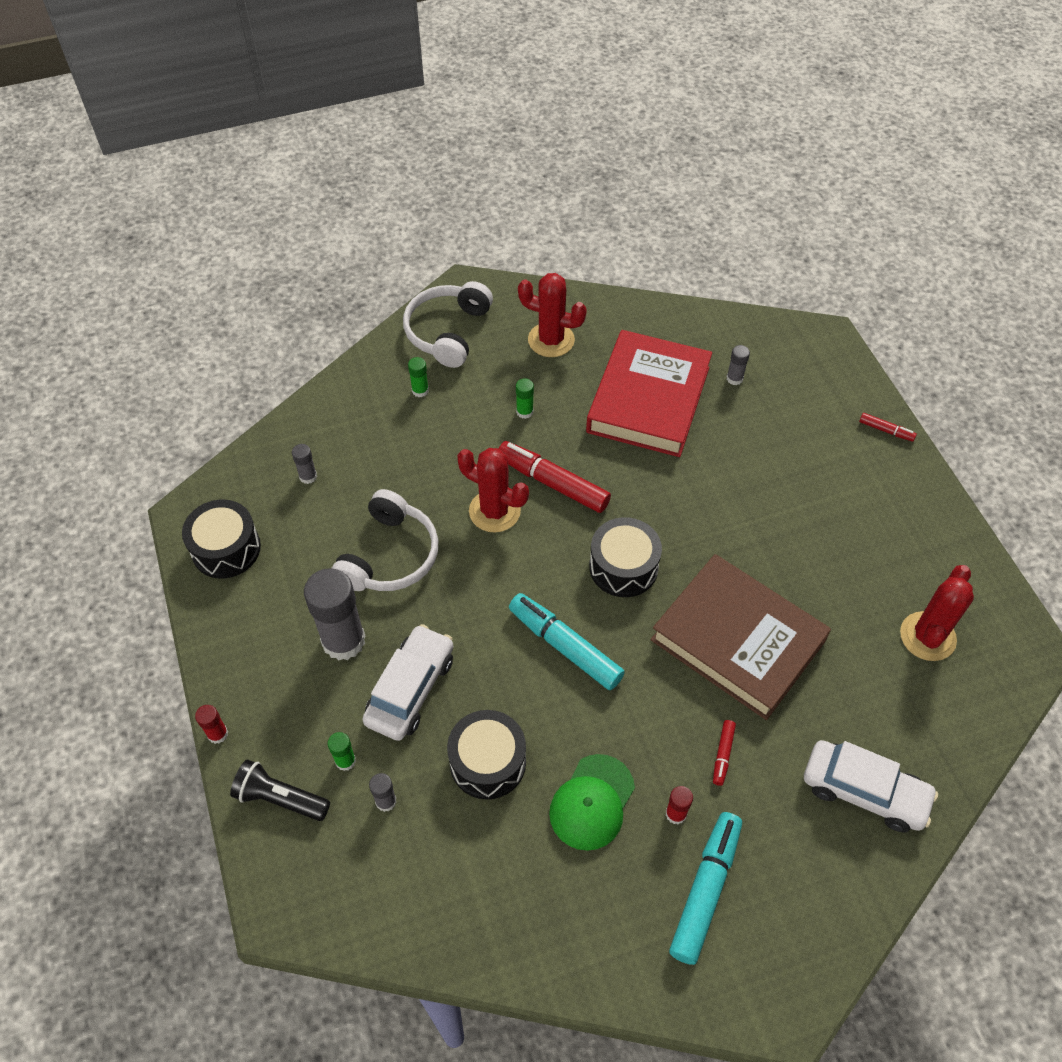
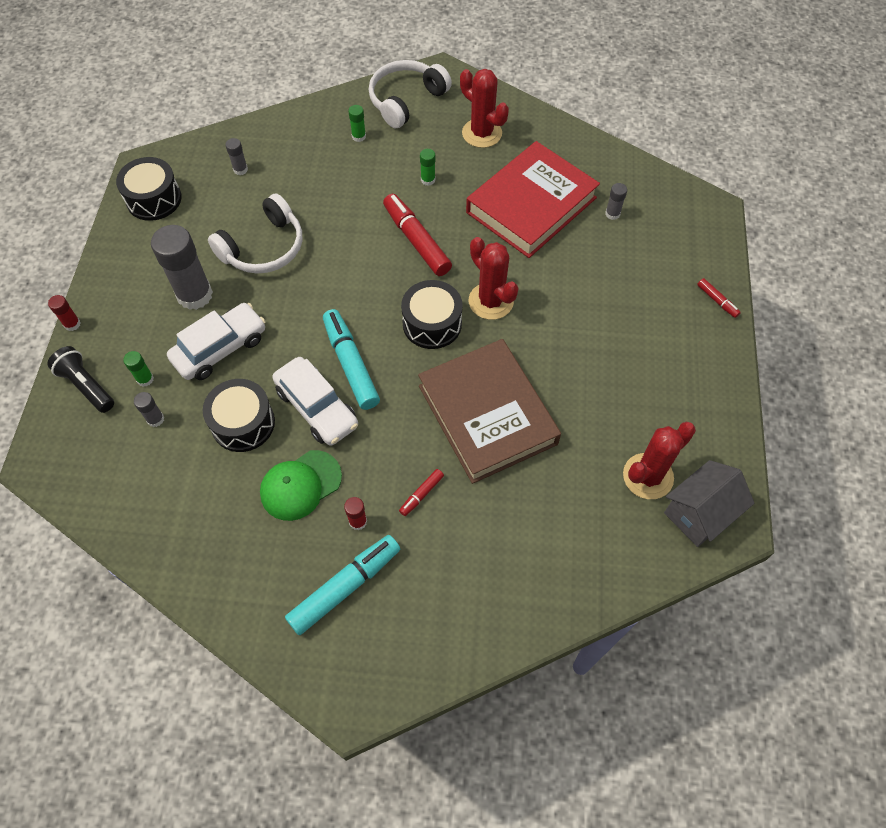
camera: 25 degrees right, 5 degrees up
(494, 511) = (359, 245): red cactus -> red cactus (491, 301)
(864, 791) = (517, 571): white car -> white car (317, 407)
(995, 653) = (699, 513): none -> grey house

